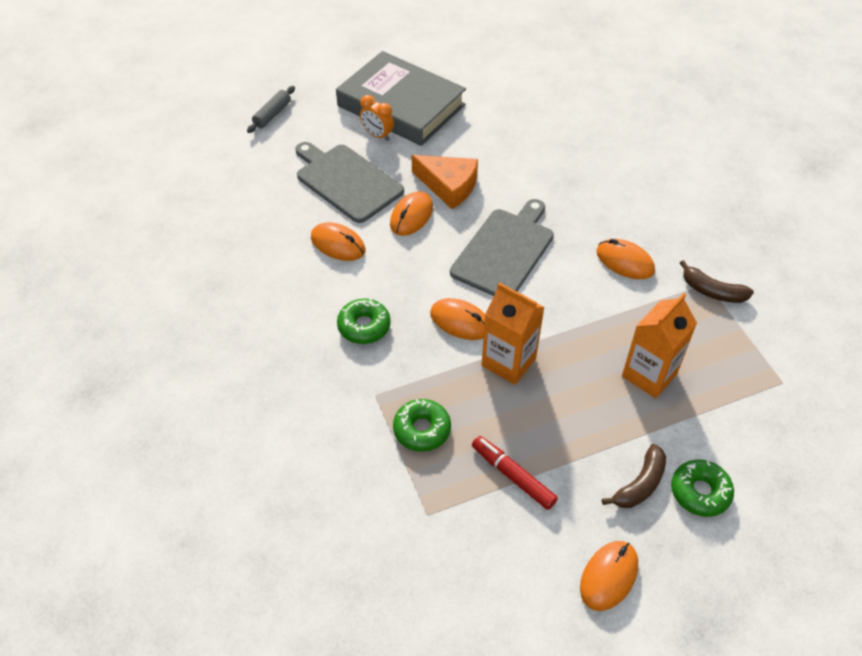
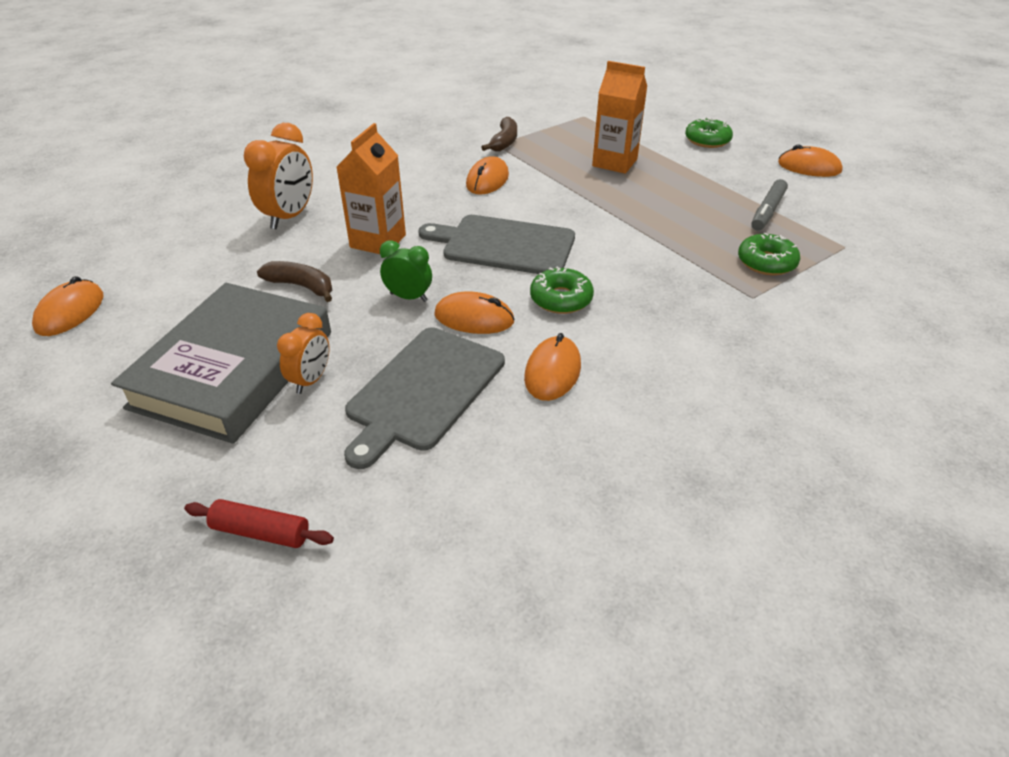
camera: 105 degrees left, 10 degrees down
(272, 114) = (261, 532): grey rolling pin -> red rolling pin
(364, 326) = (671, 322): green donut -> green donut (561, 299)
(448, 186) = (408, 297): orange cheese -> green clock
(460, 321) = (620, 259): orange mouse -> orange mouse (70, 312)
(508, 362) = (650, 226): orange carton -> orange carton (378, 241)
(513, 476) = (767, 211): red marker -> grey marker
(581, 133) = (289, 217): none -> orange clock
(640, 484) = (722, 161): brown banana -> brown banana (301, 286)

